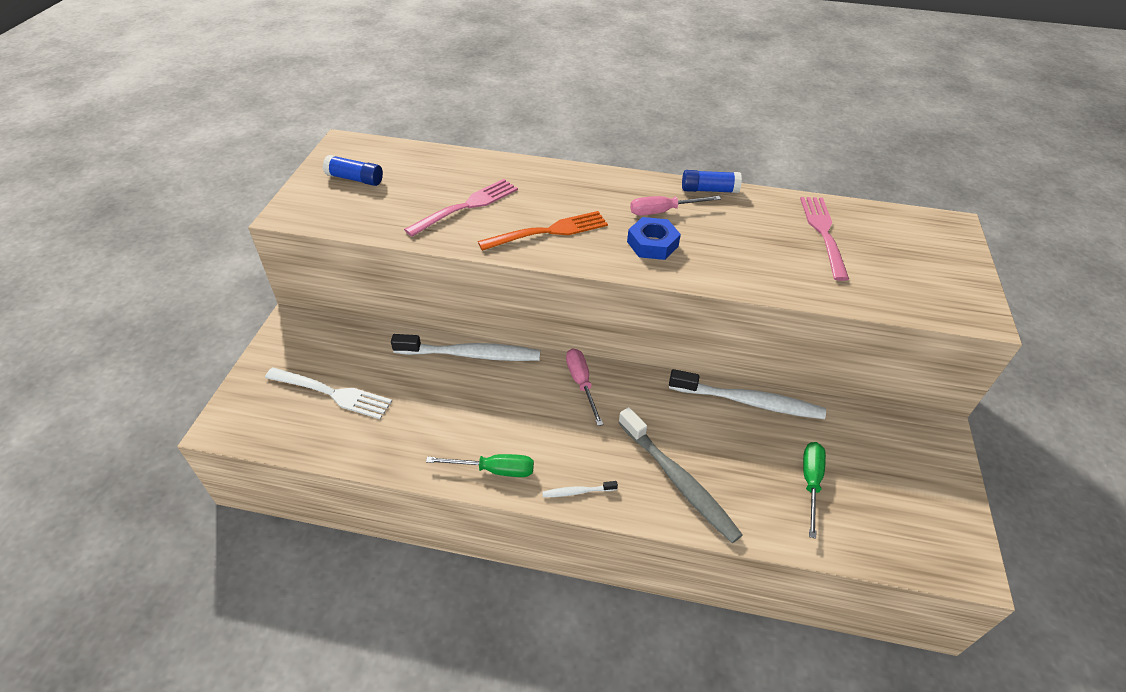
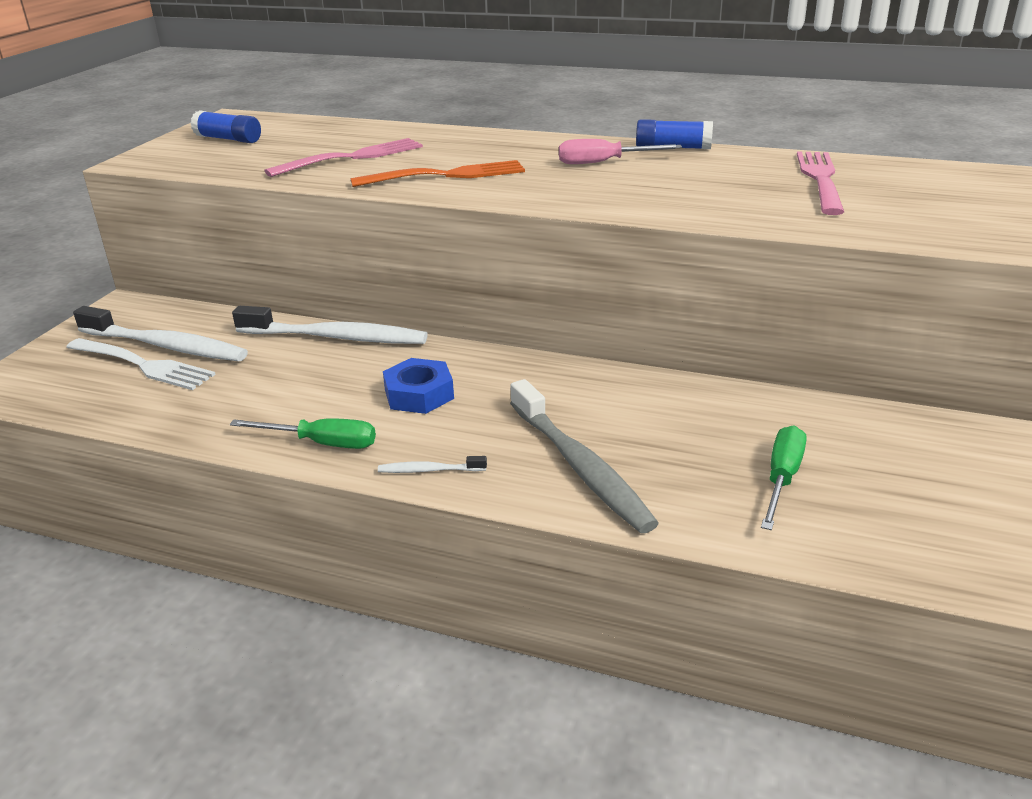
camera: 10 degrees right, 15 degrees down
(581, 383) = (474, 368): pink screwdriver -> none
(652, 244) = (578, 185): blue nut -> blue nut (419, 394)
(748, 401) = (708, 393): white toothbrush -> white toothbrush (165, 346)

